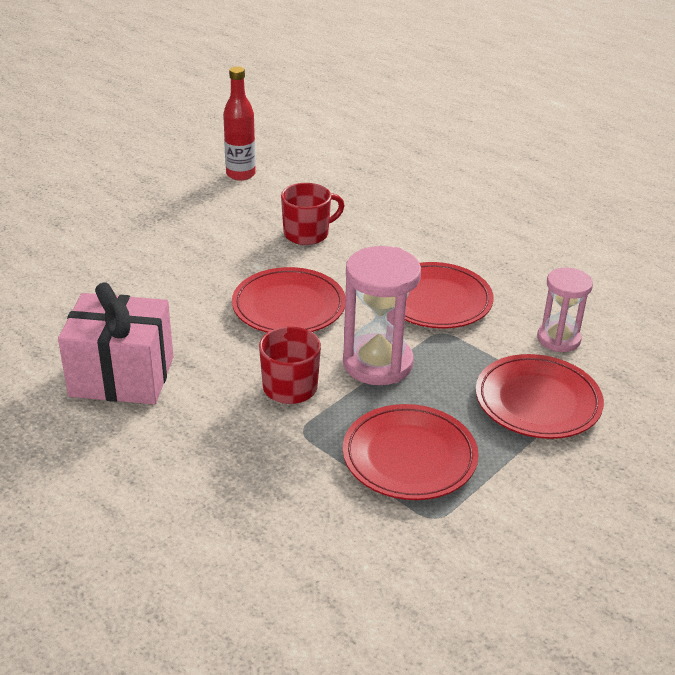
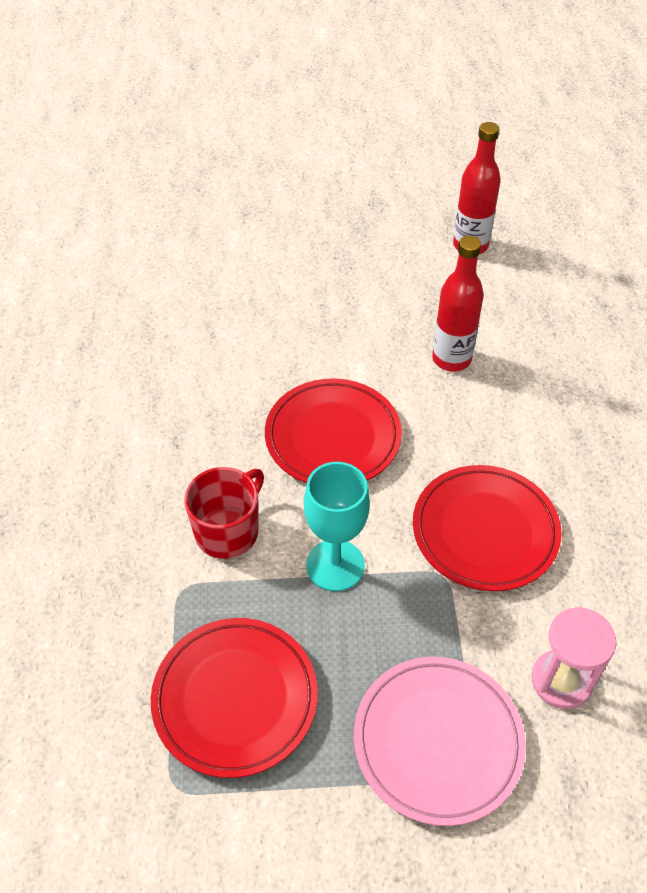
camera: 45 degrees right, 15 degrees up
(122, 377) = (114, 417): pink gift -> none
(307, 234) = (451, 359): red mug -> red bottle
(377, 363) = (335, 565): pink hourglass -> turquoise goblet
(537, 401) = (438, 741): red plate -> pink plate

